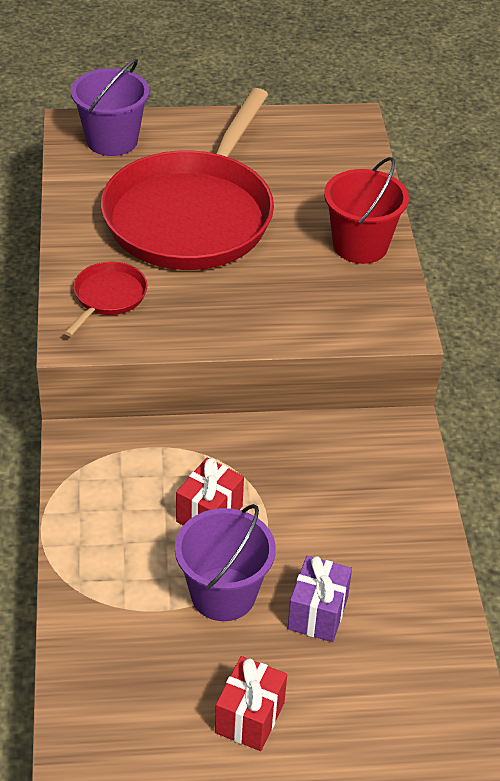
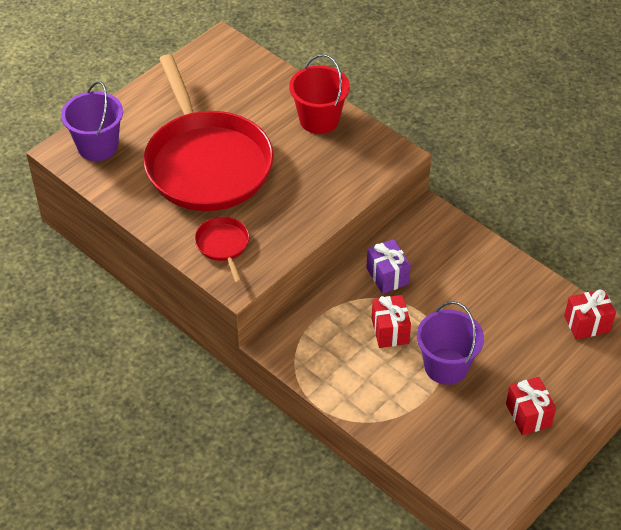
camera: 40 degrees left, 5 degrees up
(317, 613) = (499, 340): purple gift -> purple gift (387, 276)
(447, 675) = (587, 324): none -> red gift

